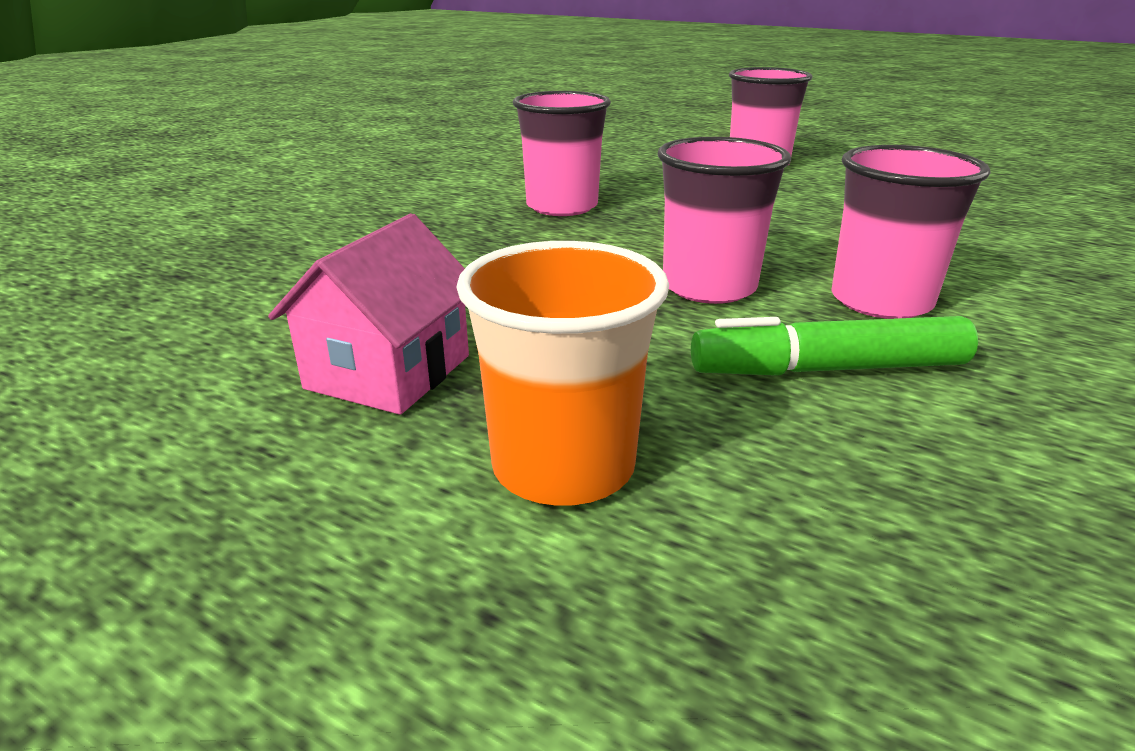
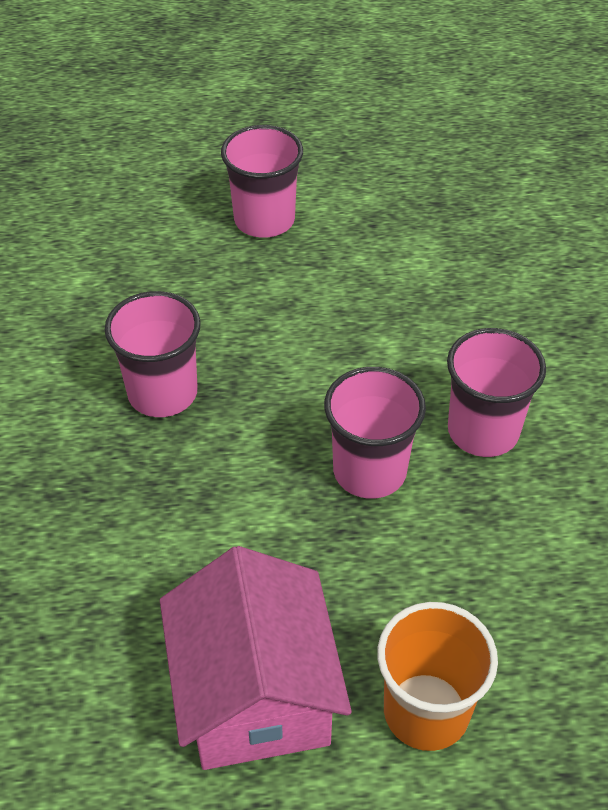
camera: 35 degrees left, 20 degrees up
(388, 372) = (255, 694): pink house -> pink house, size x1.51
(828, 369) = (497, 535): green marker -> none

